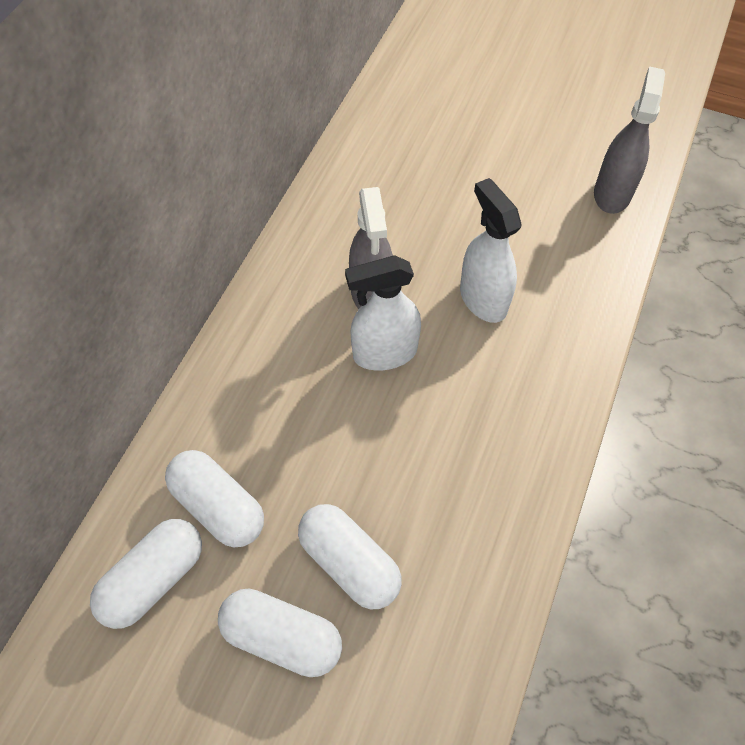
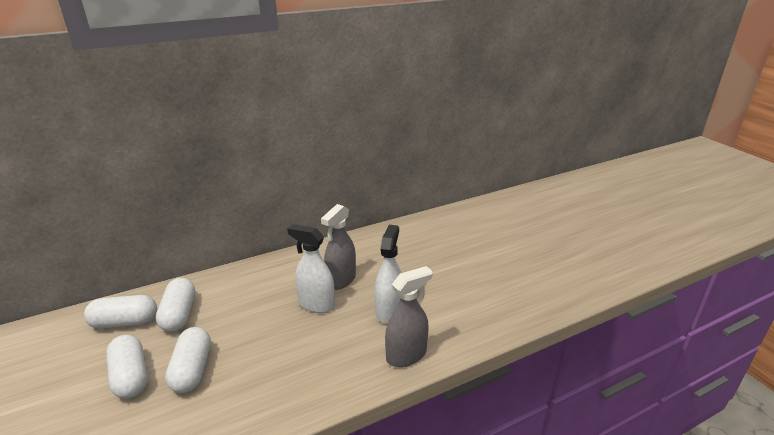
camera: 40 degrees right, 30 degrees down
(612, 193) = (517, 307): grey spray bottle -> grey spray bottle (406, 355)

